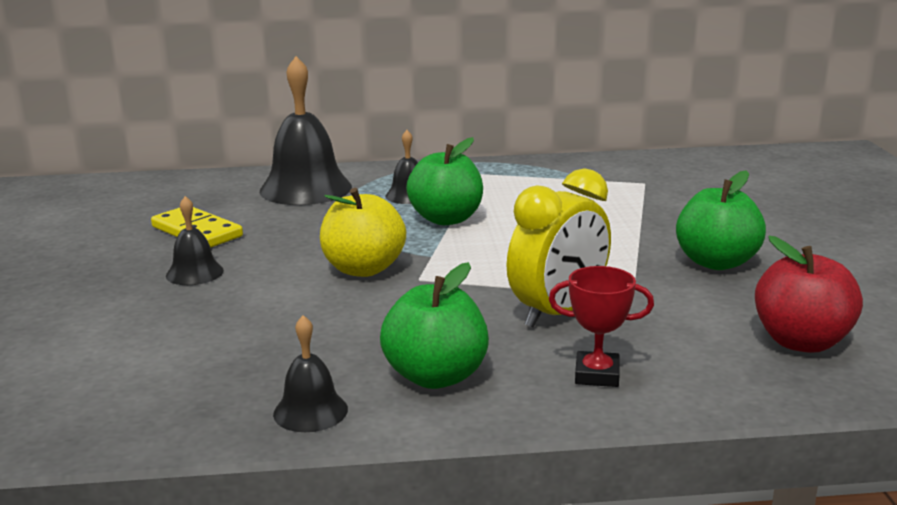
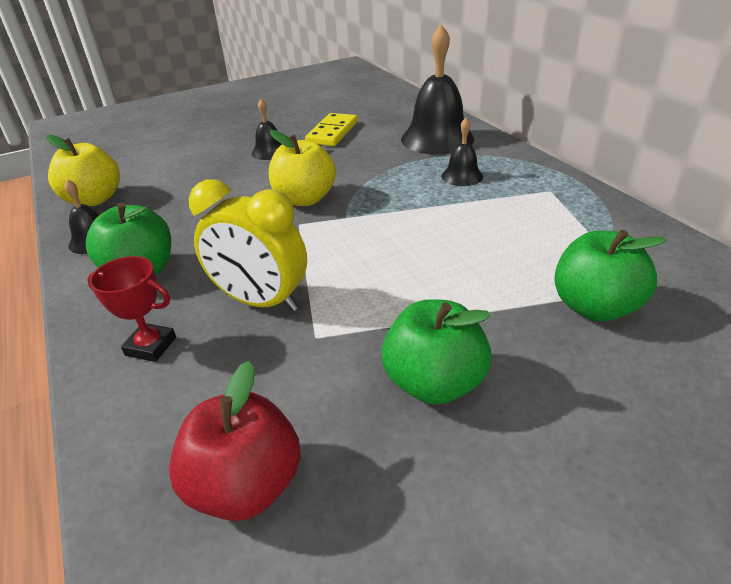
camera: 70 degrees right, 15 degrees up
(164, 411) = (94, 199): none -> yellow apple
(446, 219) = (425, 204): green apple -> green apple (594, 307)
(597, 375) = (151, 346): red trophy -> red trophy turned 60 degrees counterclockwise

